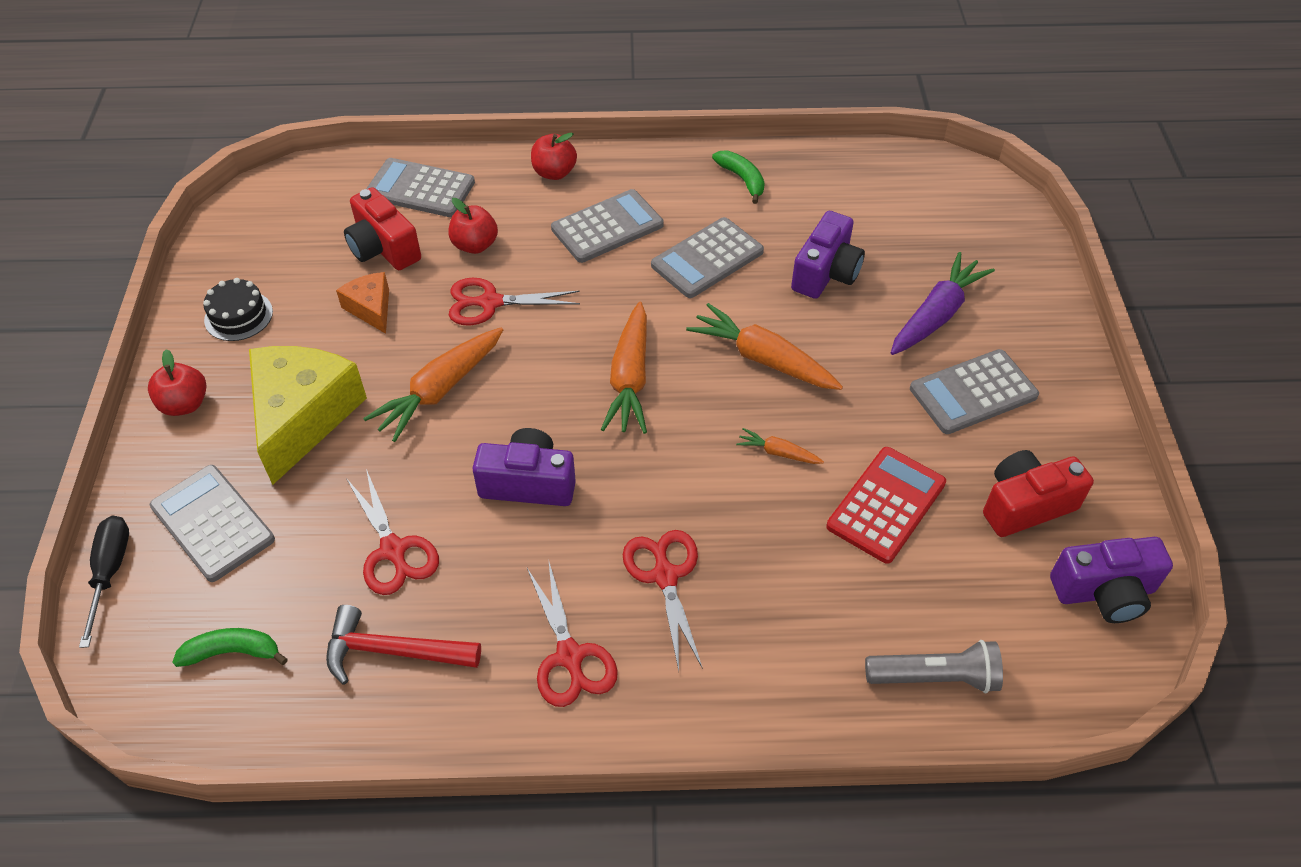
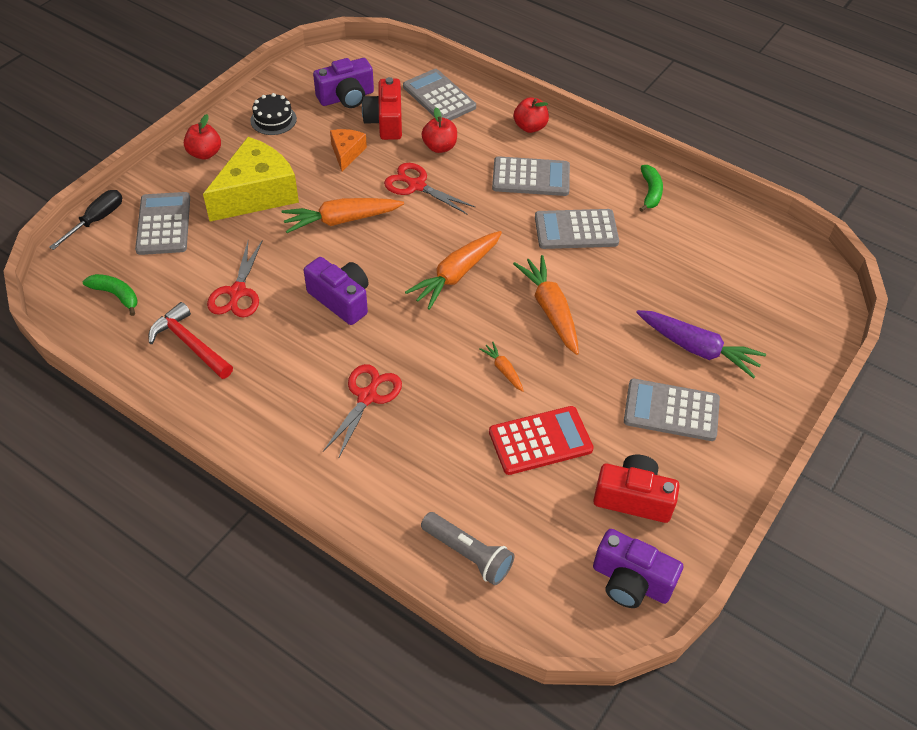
camera: 35 degrees right, 0 degrees up
(570, 657) = (275, 405): red scissors -> none
(826, 273) = (647, 281): purple camera -> purple camera (346, 97)
(936, 315) = (697, 349): purple carrot -> purple carrot turned 45 degrees clockwise

